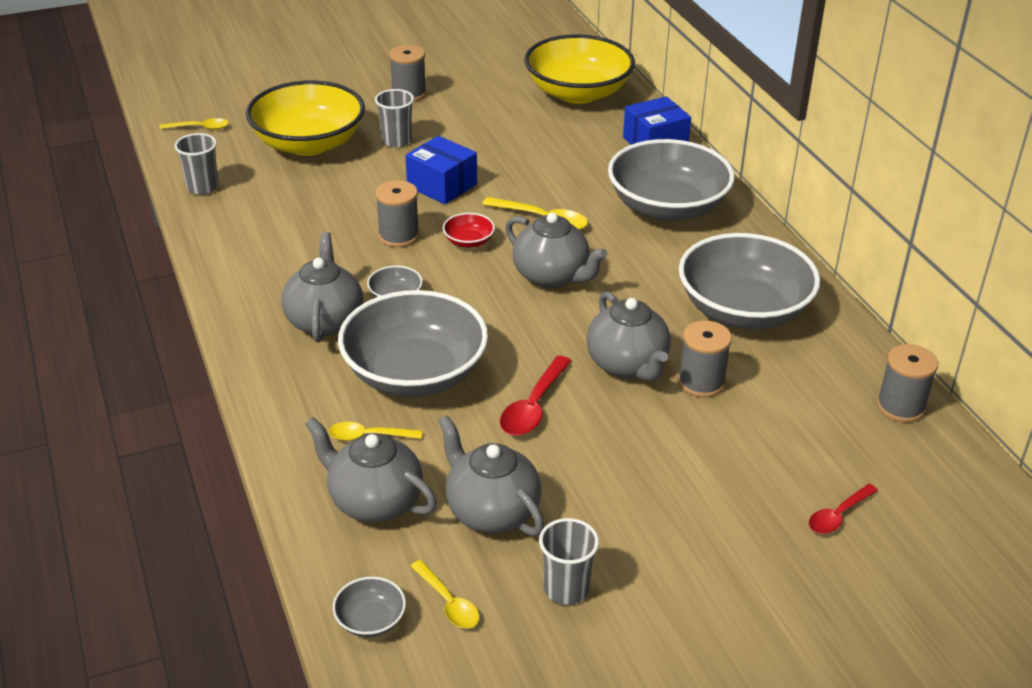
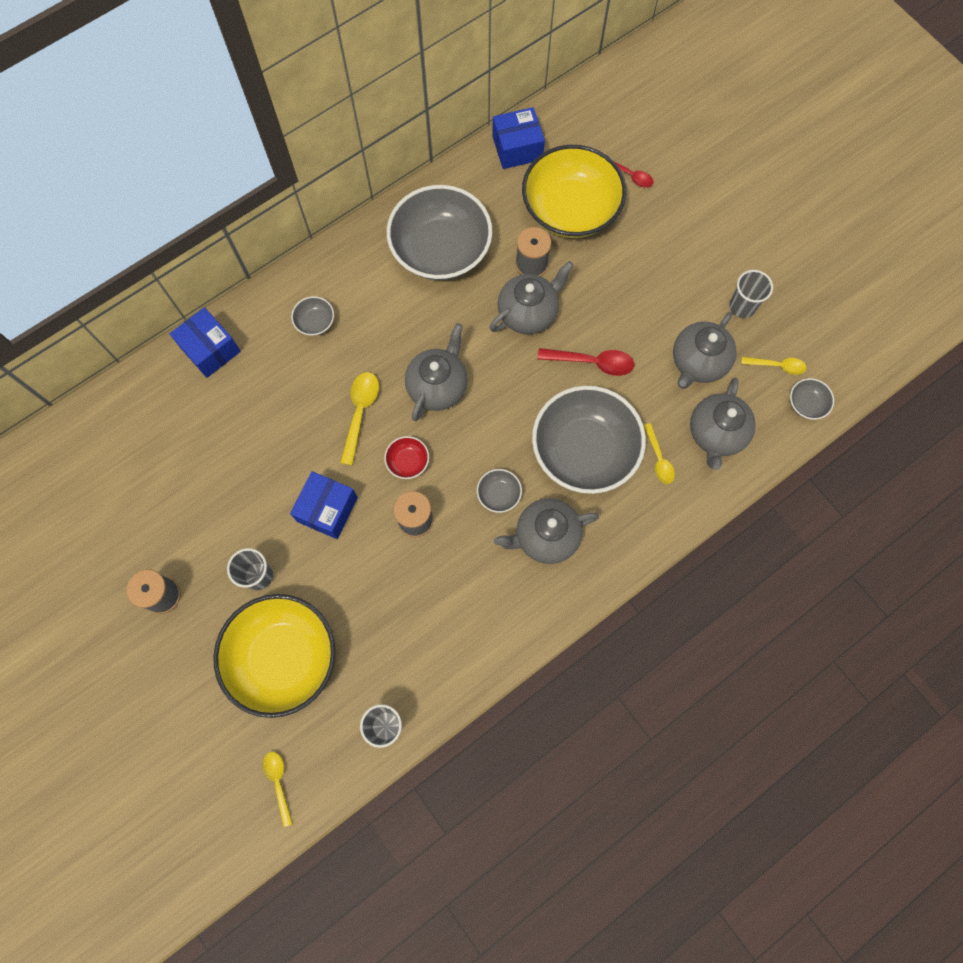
camera: 105 degrees left, 35 degrees up
(448, 602) = (777, 366): yellow spoon -> yellow spoon turned 60 degrees clockwise
(578, 93) = (128, 435): yellow bowl -> yellow bowl (570, 209)
(667, 207) = (315, 322): grey bowl -> grey bowl, size x0.40
(900, 407) = (517, 148): grey spool -> blue box

